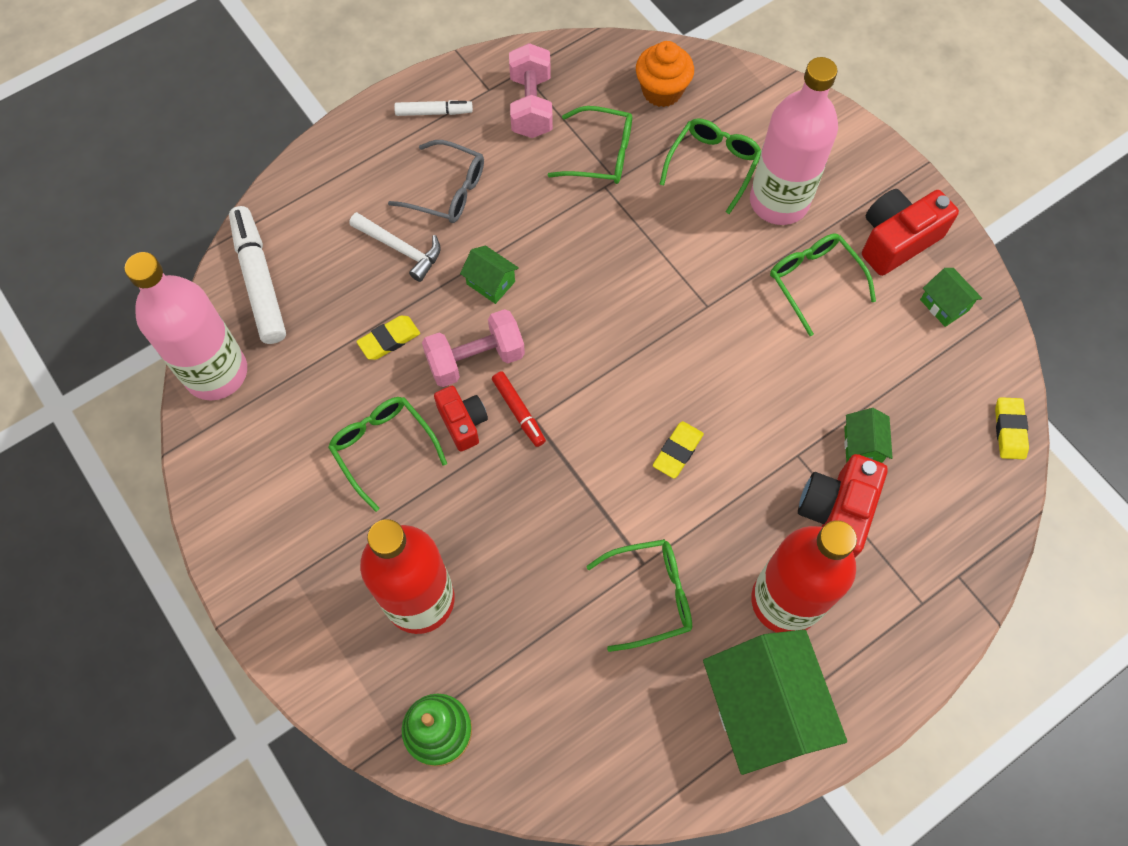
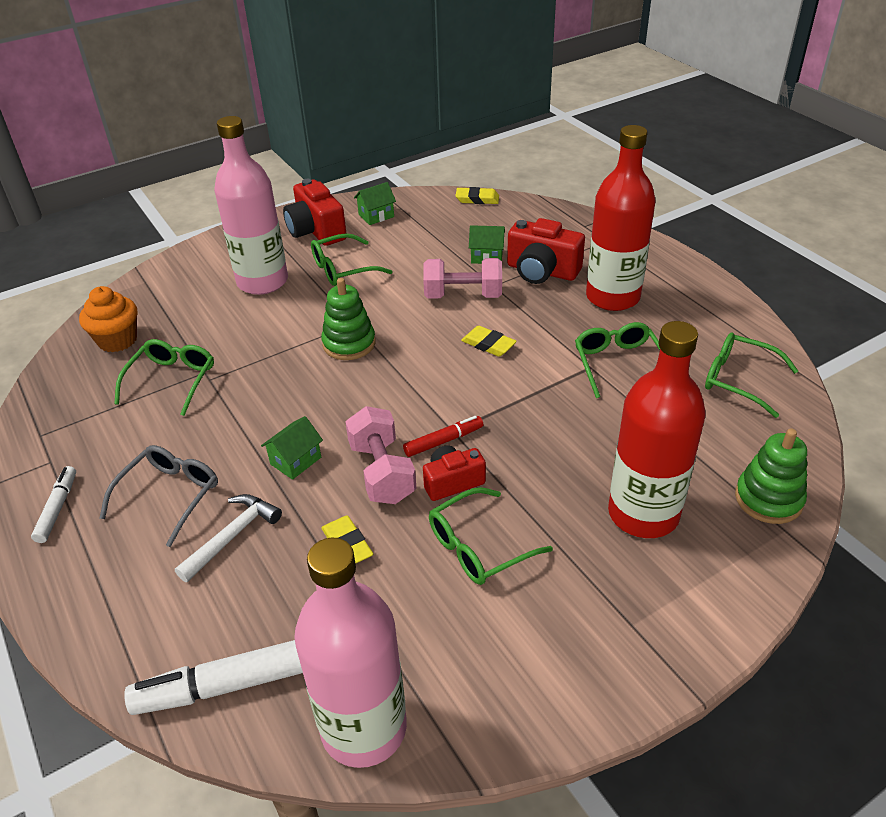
camera: 85 degrees left, 25 degrees down
(531, 106) = (89, 428): pink dumbbell -> pink dumbbell (463, 295)
(670, 306) = (349, 343): none -> green stacking toy
(713, 165) = (212, 314): green glasses -> green glasses (738, 380)
(762, 709) = (699, 312): green house -> none

